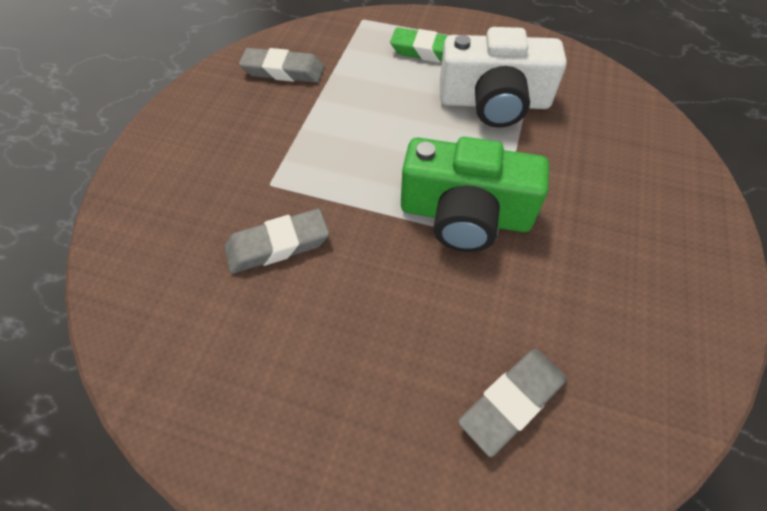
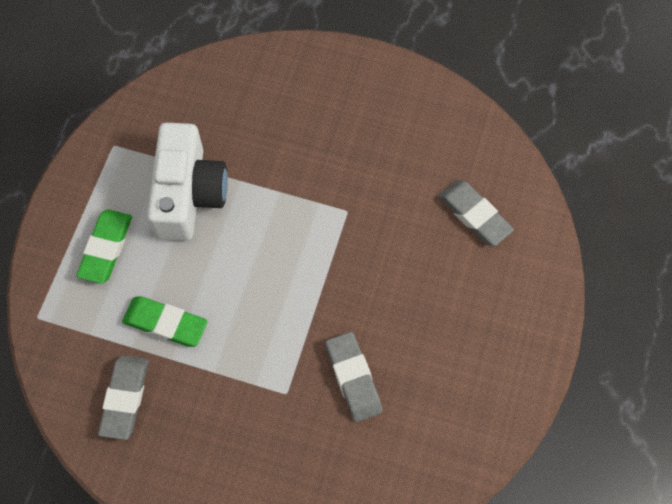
camera: 90 degrees left, 10 degrees up
(353, 92) = (165, 323): none -> green eraser
(465, 215) = (323, 231): green camera -> none

